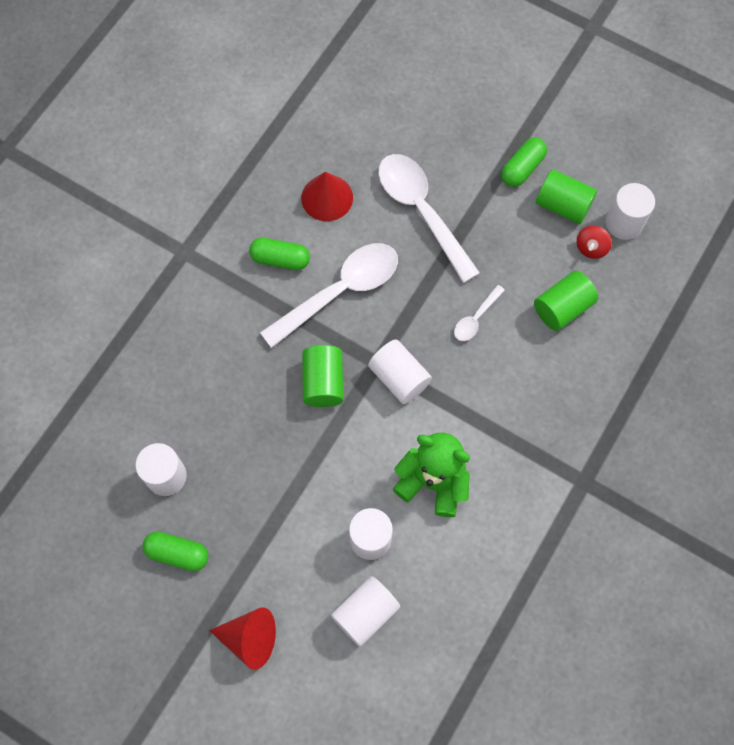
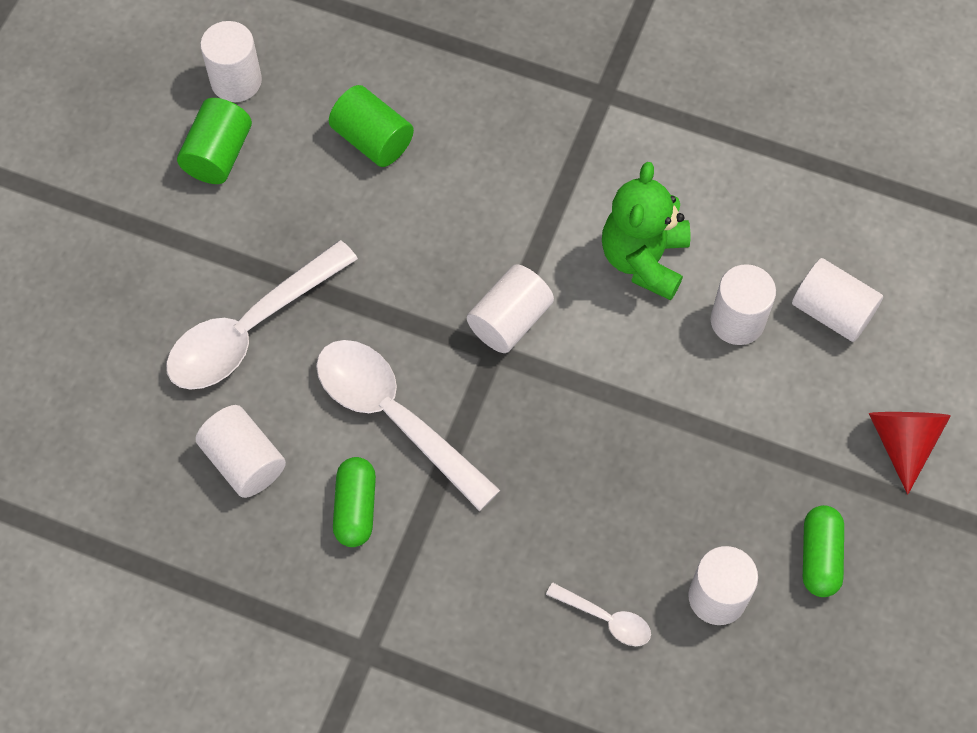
camera: 100 degrees left, 5 degrees down
(323, 382) = (535, 415): green cylinder -> none
(327, 197) = (244, 461): red cone -> white cylinder
(475, 318) = (406, 239): white spoon -> white spoon (606, 619)
(522, 168) = (165, 210): green capsule -> none
(591, 248) = (279, 115): red spinning top -> none

